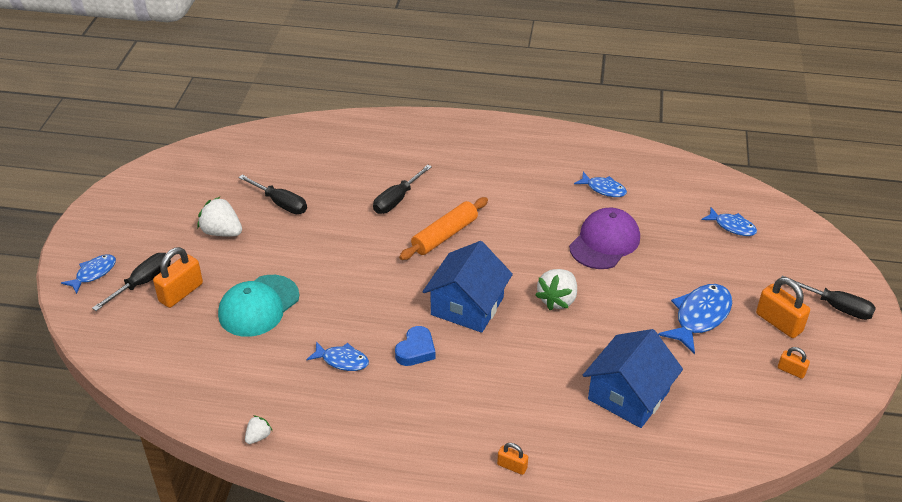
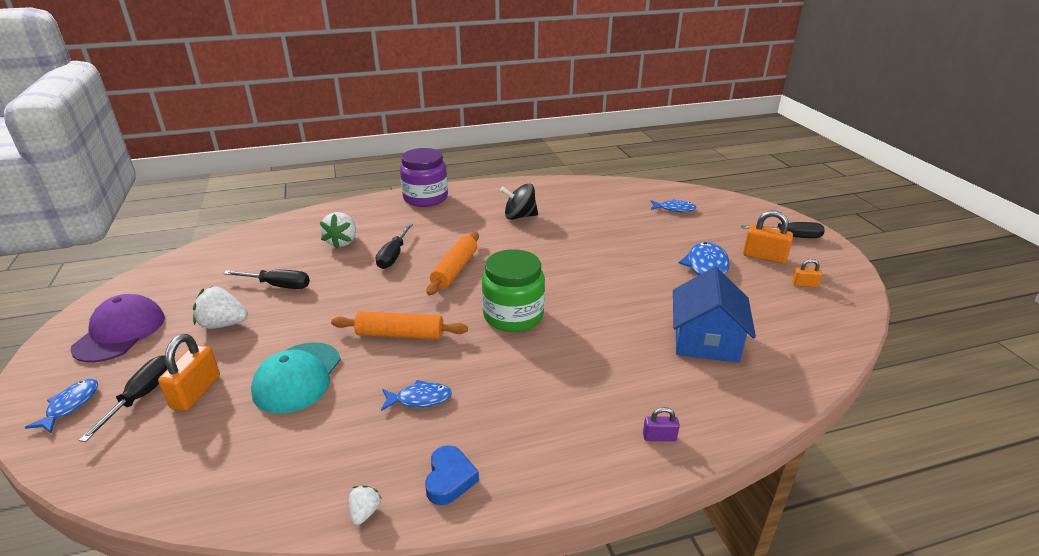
camera: 25 degrees left, 10 degrees down
(358, 292) = (400, 334): none -> orange rolling pin
(416, 350) = (490, 366): blue heart -> blue heart (449, 479)
(467, 306) = (513, 315): blue house -> green jar
(468, 130) = (425, 198): none -> purple jar
(512, 466) = (659, 437): orange padlock -> purple padlock
(550, 185) = (519, 216): none -> black spinning top
(557, 300) = (587, 289): white strawberry -> white strawberry (342, 242)
(603, 189) = (562, 209): blue fish -> none
(604, 242) = (592, 241): purple cap -> purple cap (120, 332)

